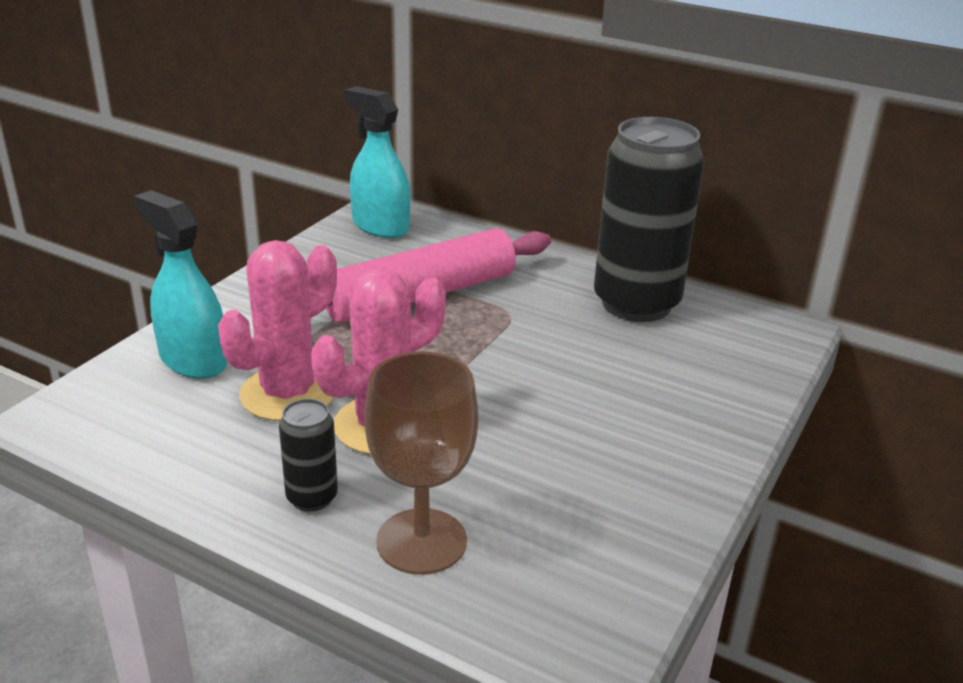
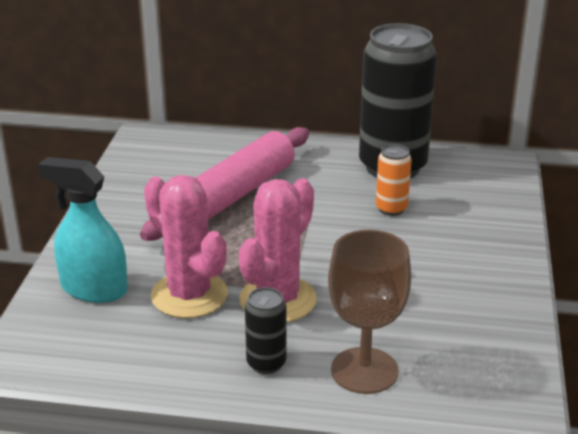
camera: 20 degrees left, 0 degrees up
(288, 394) = (189, 295): pink cactus -> pink cactus turned 60 degrees counterclockwise
(380, 226) = (158, 148): turquoise spray bottle -> none
(599, 352) = (391, 209): none -> orange can

